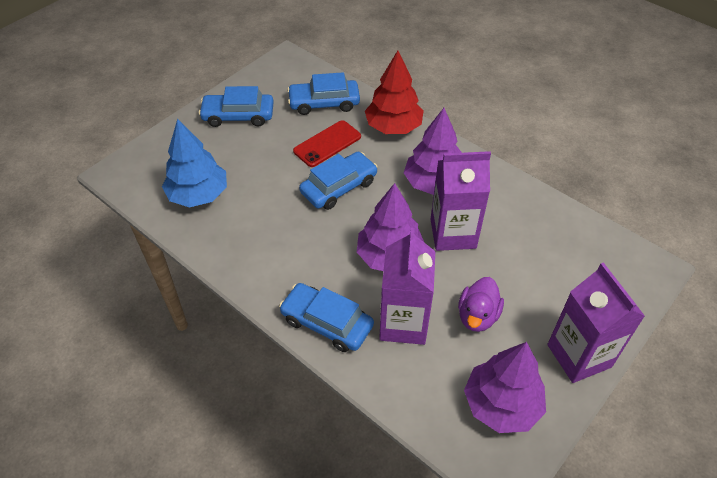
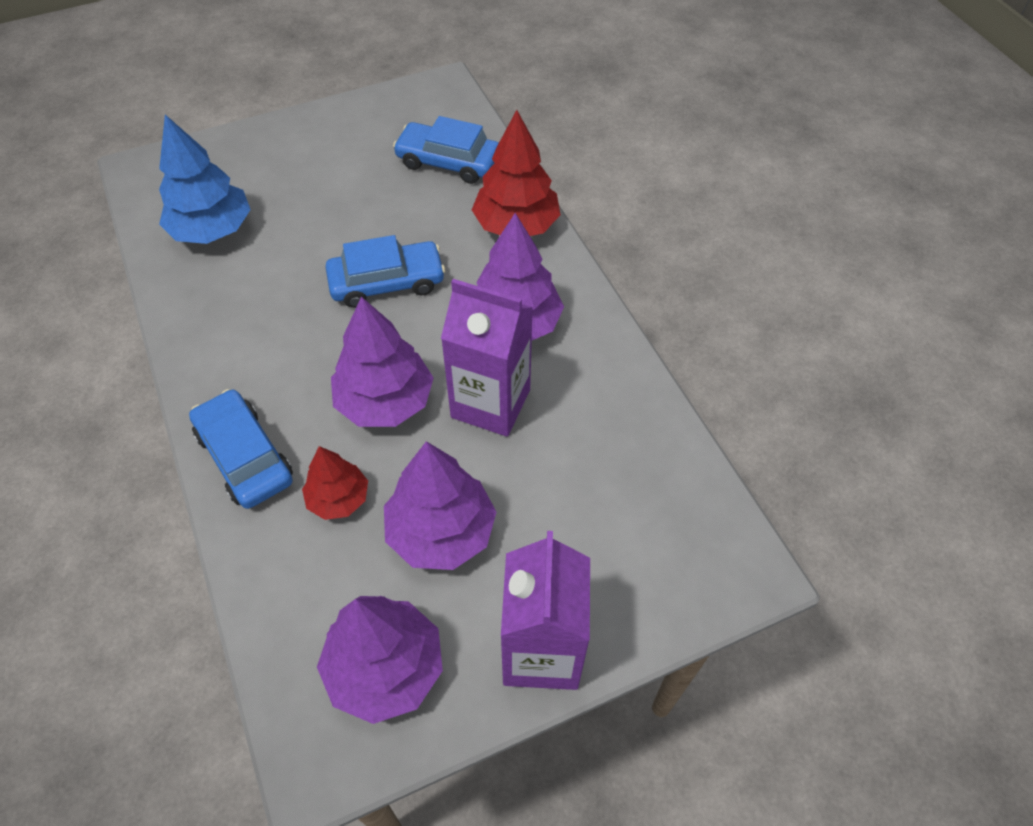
camera: 25 degrees right, 5 degrees up
(238, 116) = (330, 144): blue car -> none
(327, 144) = (413, 219): red phone -> none
(403, 323) = (338, 498): purple carton -> red tree
(477, 316) = (441, 531): purple duck -> purple tree

